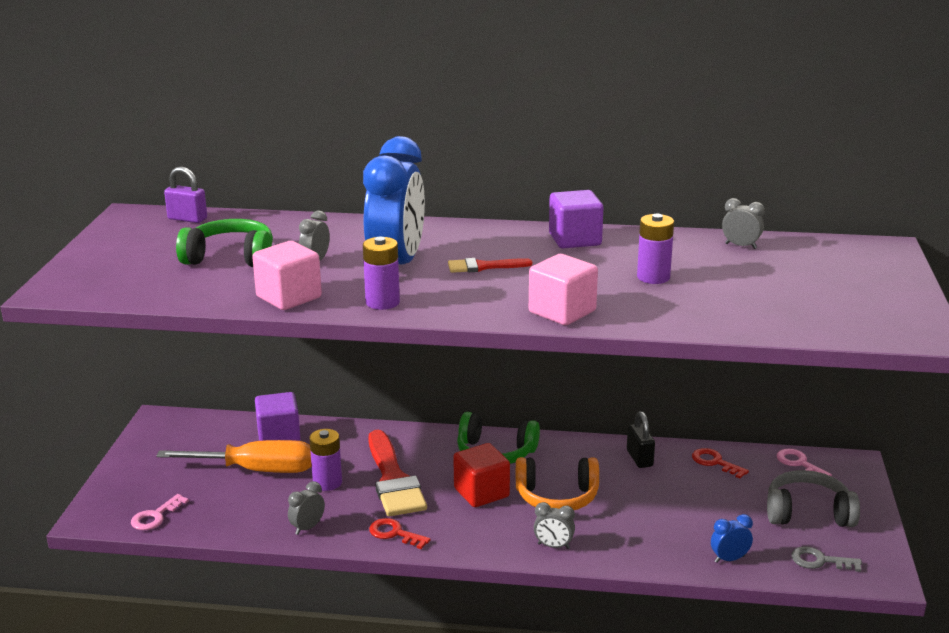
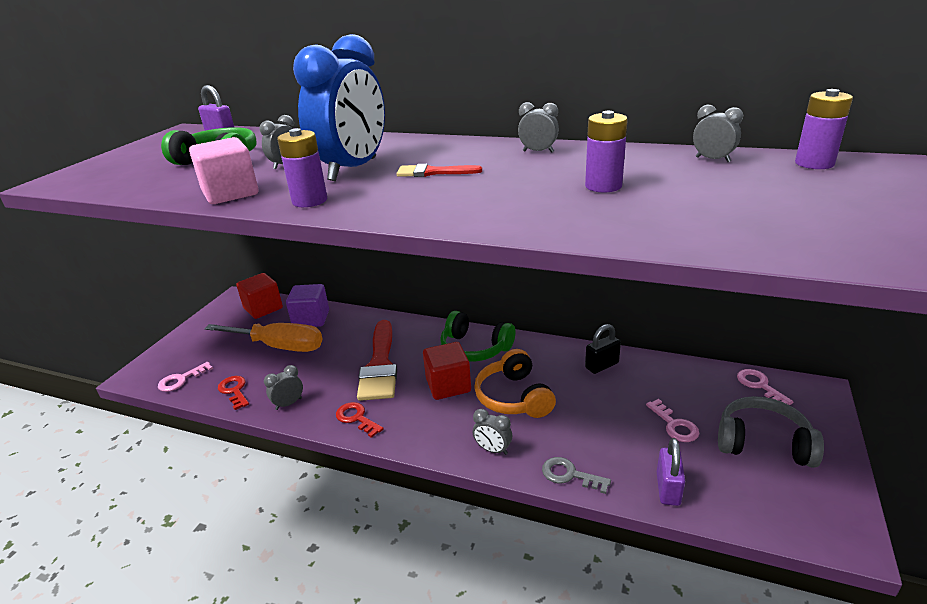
camera: 15 degrees right, 5 degrees up
(207, 429) = (263, 308): none -> red cube
(327, 482) = (326, 363): purple battery -> purple battery (814, 163)
(557, 497) = (513, 397): orange headphones -> orange headphones turned 60 degrees clockwise
(562, 312) = (483, 216): pink cube -> none
(575, 239) = (538, 151): purple cube -> grey clock
(639, 458) = (601, 365): black padlock -> black padlock turned 60 degrees clockwise
(715, 462) = (673, 376): red key -> red key (234, 391)
(725, 506) = (674, 425): none -> pink key
(729, 559) = (668, 489): blue clock -> purple padlock
(820, 561) = (770, 505): grey key -> grey key (569, 475)

